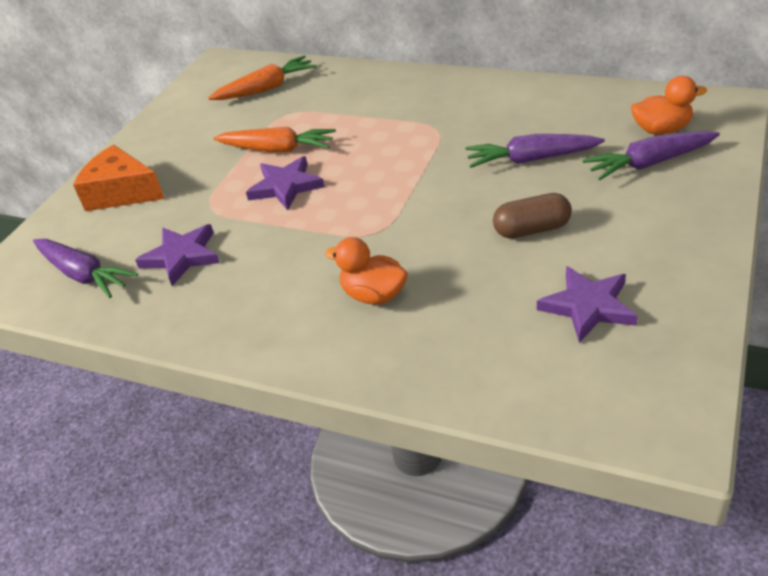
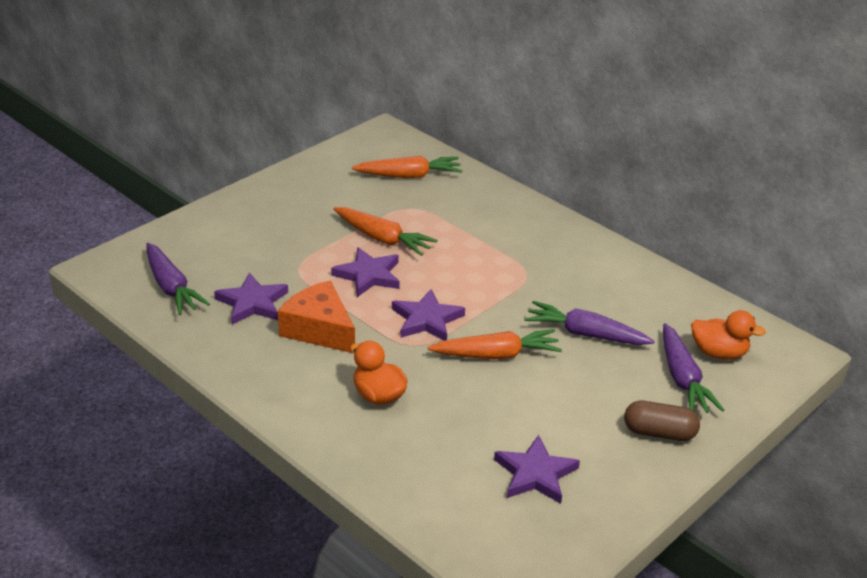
camera: 15 degrees right, 5 degrees down
(121, 192) = (236, 227): orange cheese -> orange cheese (319, 329)
(371, 204) = (427, 320): none -> purple star
(462, 210) = (496, 355): none -> orange carrot
(532, 229) = (539, 394): brown capsule -> brown capsule (659, 433)
(649, 163) = (682, 378): purple carrot -> purple carrot turned 105 degrees counterclockwise

